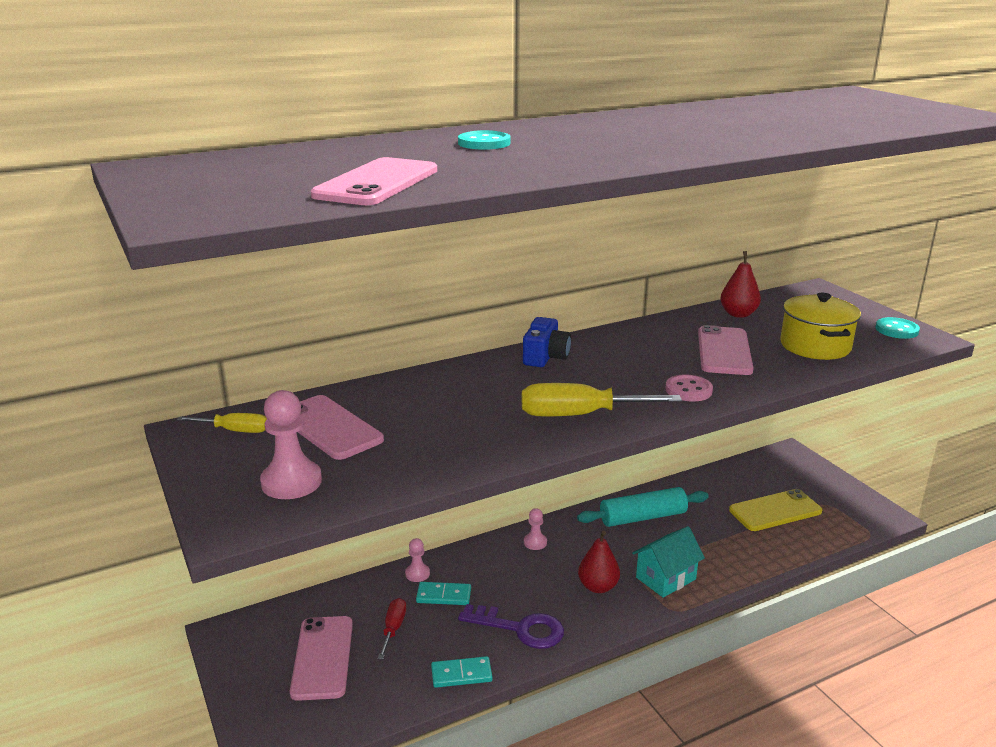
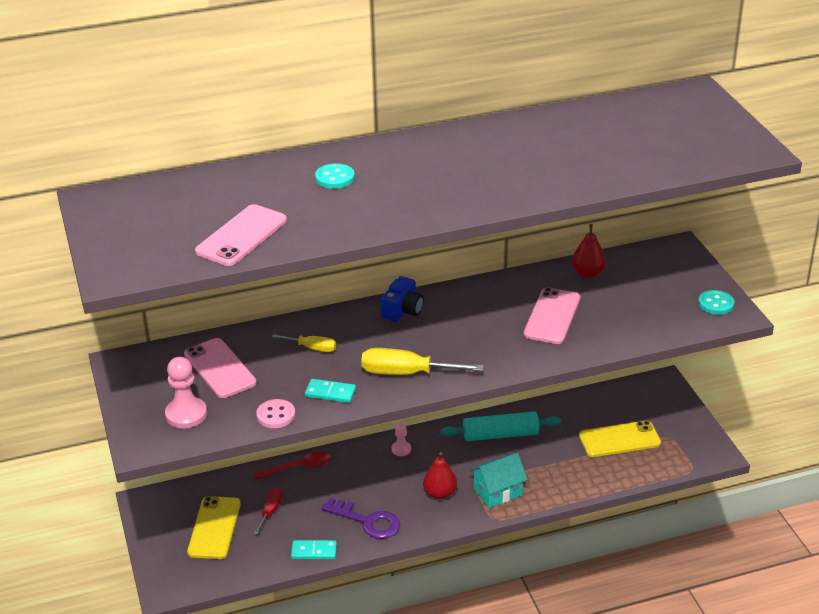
camera: 10 degrees right, 10 degrees up
(235, 431) = (152, 365): yellow screwdriver -> yellow screwdriver (312, 348)
(322, 657) = (214, 528): pink phone -> yellow phone
(417, 574) = (298, 467): pink pawn -> red spoon
(443, 596) = (315, 488): turquoise domino -> turquoise domino (330, 393)
(688, 390) = (502, 356): pink button -> pink button (276, 415)
(815, 346) = (632, 317): yellow pot -> none

